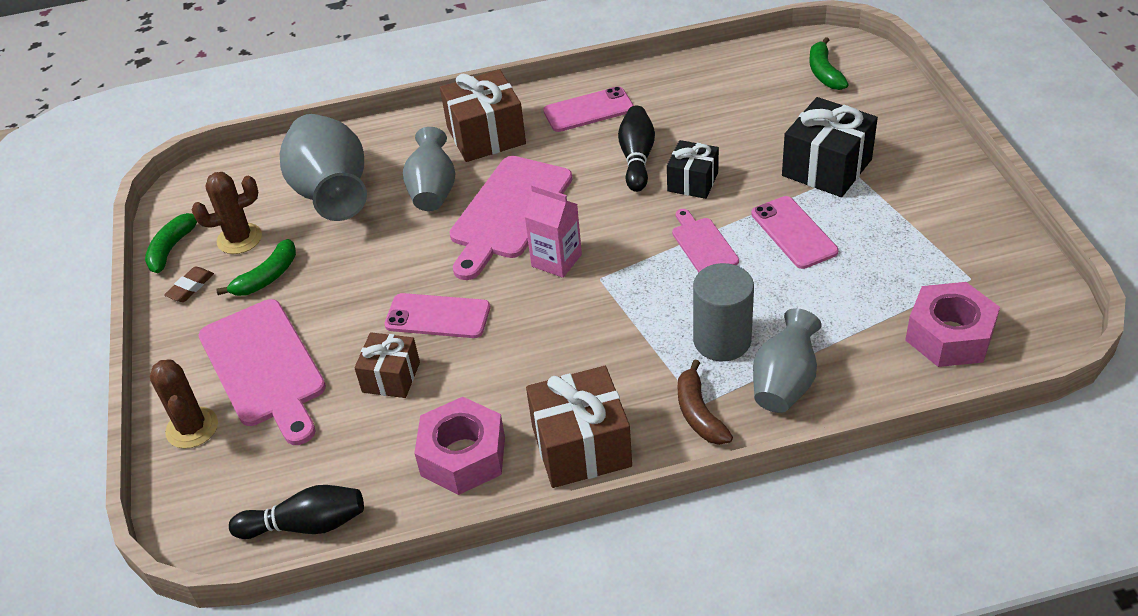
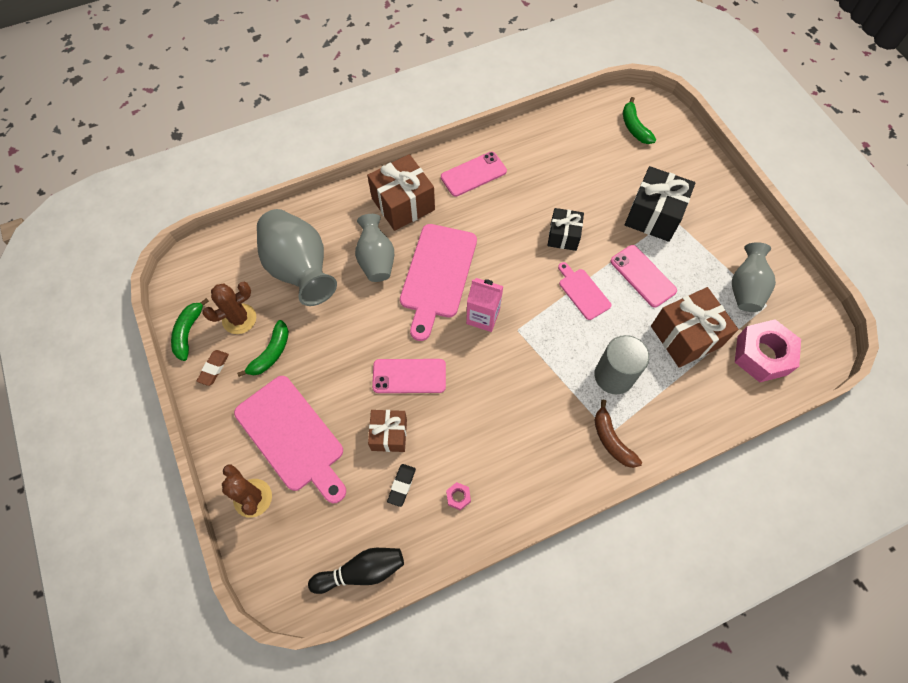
camera: 15 degrees left, 20 degrees up
(390, 435) = (401, 485): none -> black eraser
(463, 456) = (458, 497): pink nut -> pink nut, size x0.40
(581, 446) = (538, 478): brown gift -> brown gift (686, 336)
(637, 158) = (519, 217): black bowling pin -> none
(784, 383) = (663, 408): grey vase -> grey vase (745, 289)

